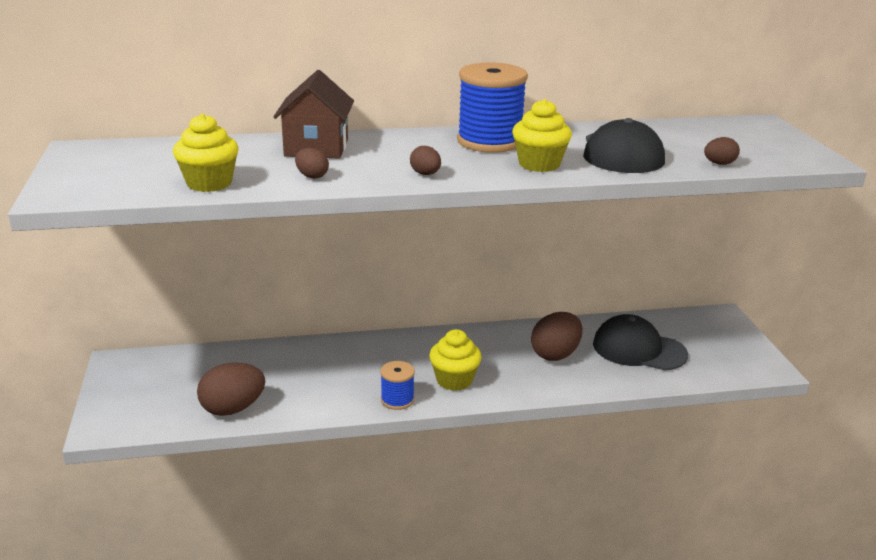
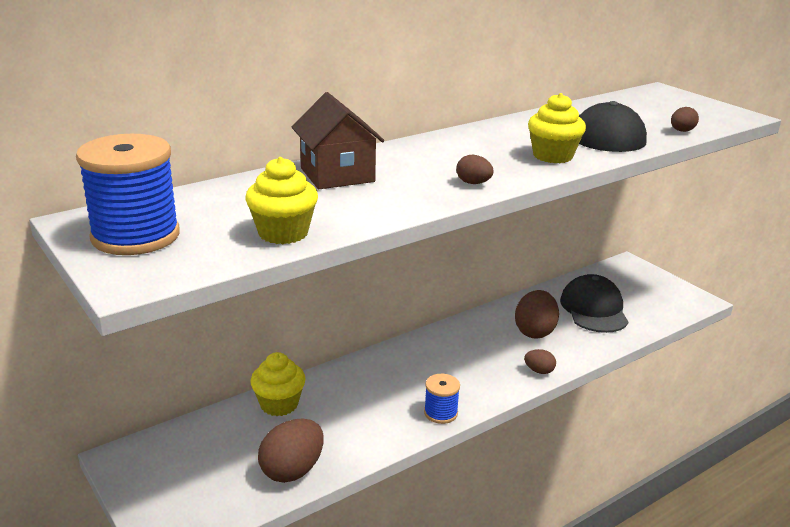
camera: 25 degrees left, 0 degrees up
(312, 176) = (374, 205): brown egg -> brown egg (539, 371)
(454, 380) = (473, 379): yellow cupcake -> yellow cupcake (279, 404)
(489, 141) = (483, 141): blue spool -> blue spool (135, 236)
(639, 349) = (594, 309): black cap -> black cap turned 90 degrees clockwise

